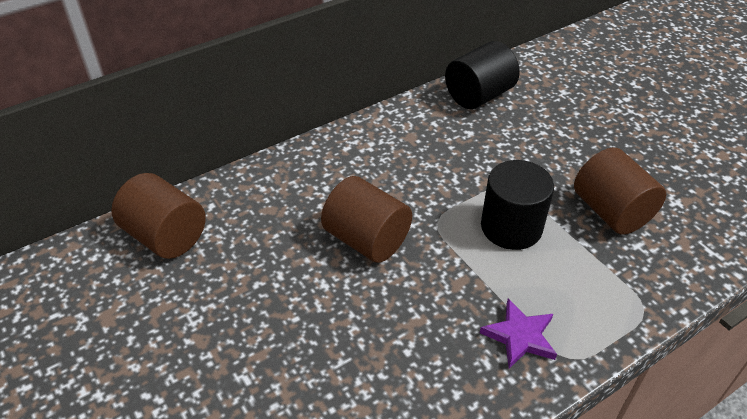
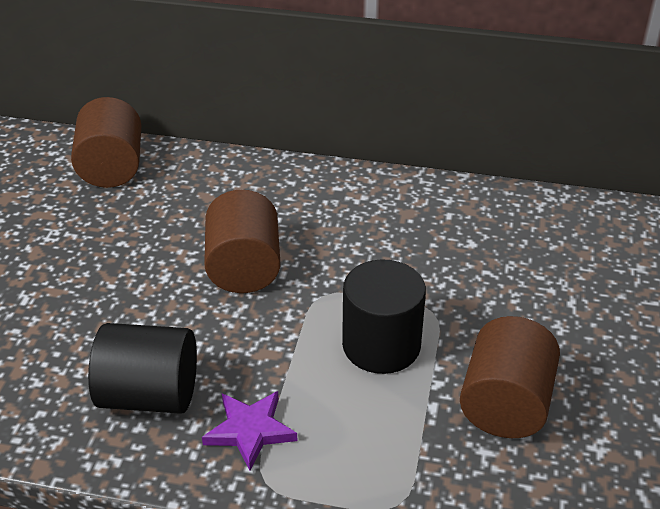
camera: 45 degrees right, 5 degrees down
(479, 96) = (534, 217): black cylinder -> black cylinder (149, 395)

